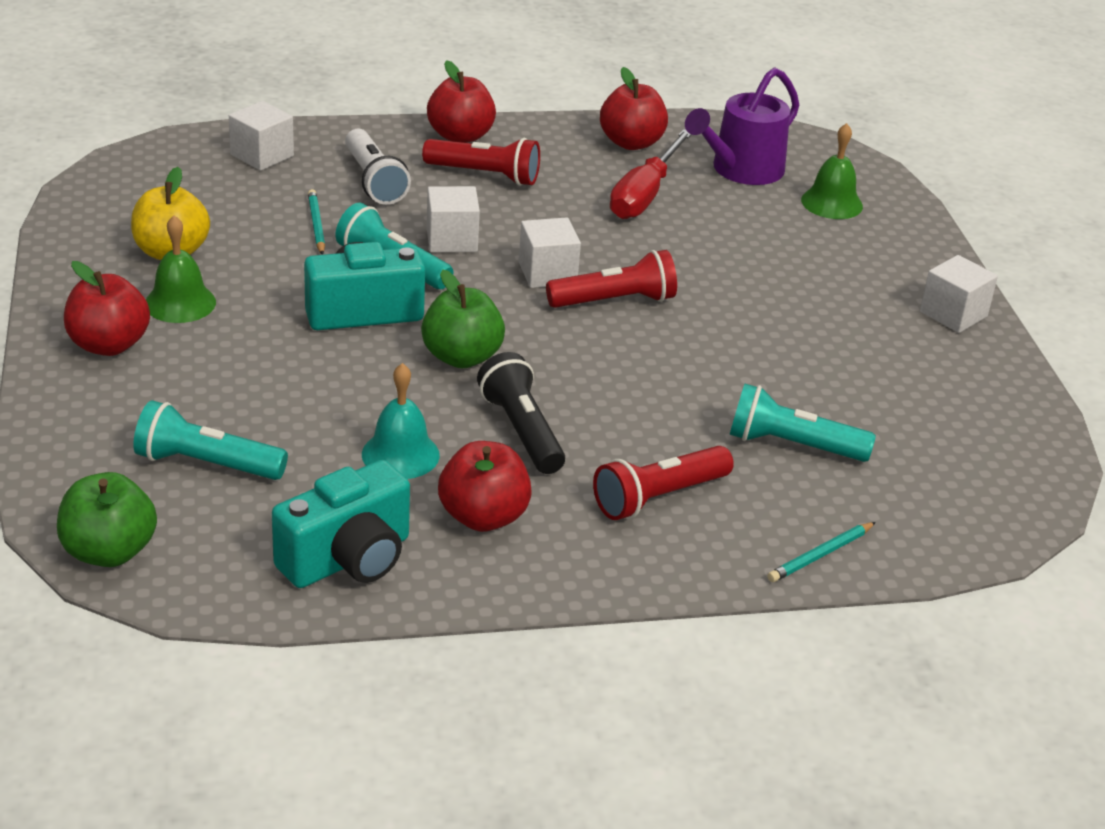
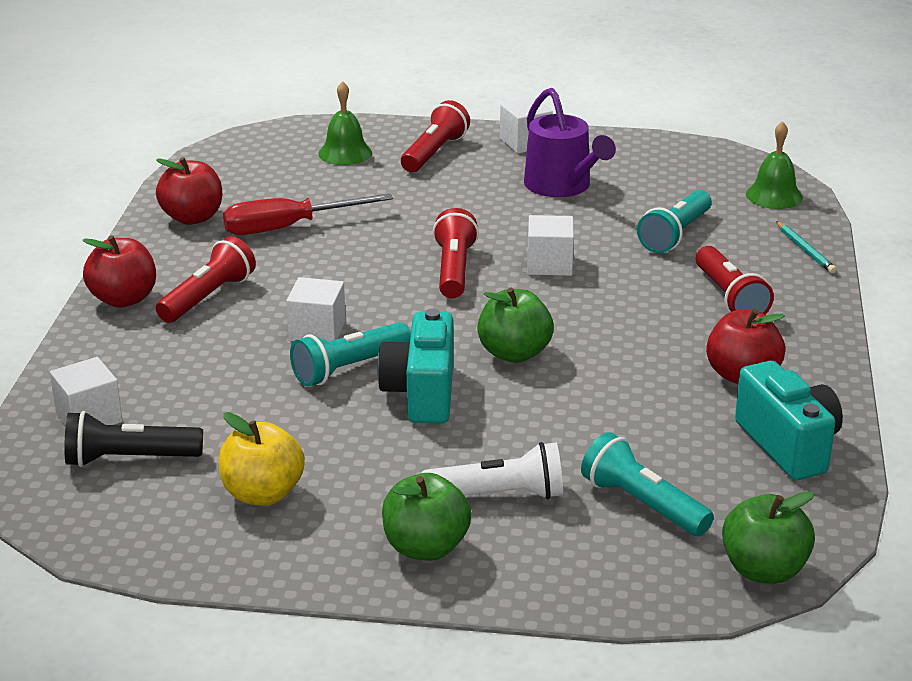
camera: 70 degrees left, 5 degrees down
(109, 345) = (425, 547): red apple -> green apple
(180, 303) = (364, 496): green bell -> green bell (774, 196)
(207, 464) = (643, 504): turquoise flashlight -> turquoise flashlight turned 105 degrees clockwise
(316, 225) = (252, 400): turquoise pencil -> none
(374, 181) = (183, 358): white flashlight -> white flashlight (498, 495)
(400, 454) = (650, 402): turquoise bell -> none
(522, 431) = (630, 341): black flashlight -> black flashlight (129, 459)
(547, 273) = (396, 293): white cube -> white cube (549, 264)
(644, 195) = (288, 227): red screwdriver -> red screwdriver turned 120 degrees clockwise
(741, 170) = (271, 178): purple watering can -> purple watering can (562, 186)
(876, 256) = (434, 153): none -> red flashlight

